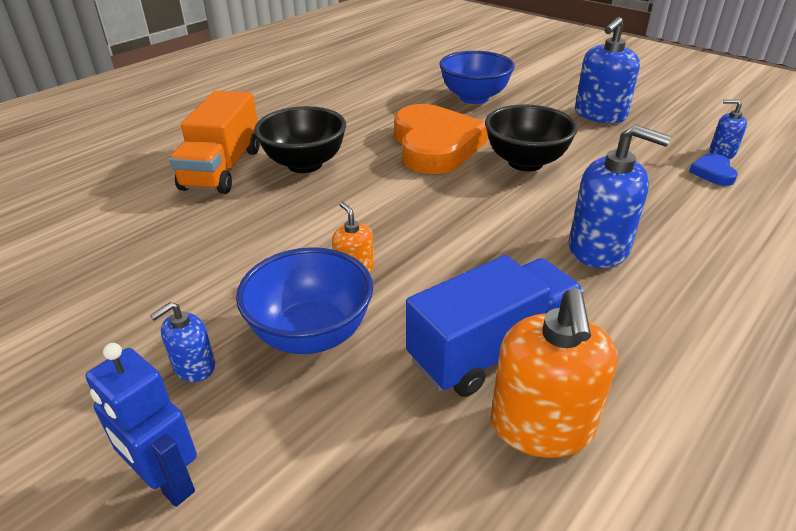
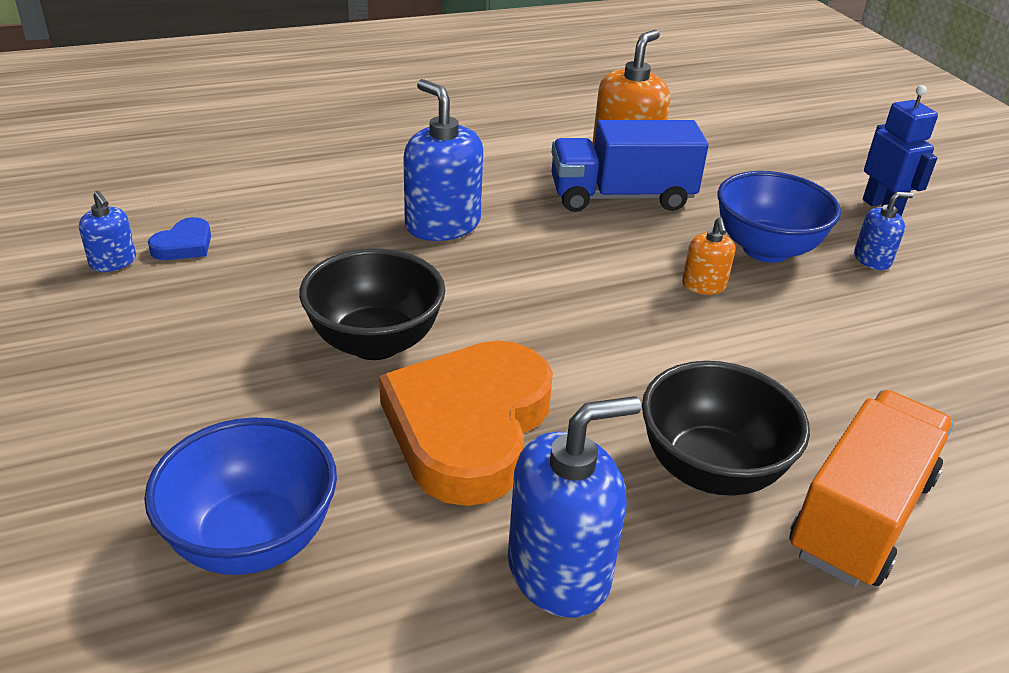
camera: 155 degrees left, 0 degrees up
(600, 115) = (120, 387): blue soap dispenser -> blue soap dispenser (559, 570)

